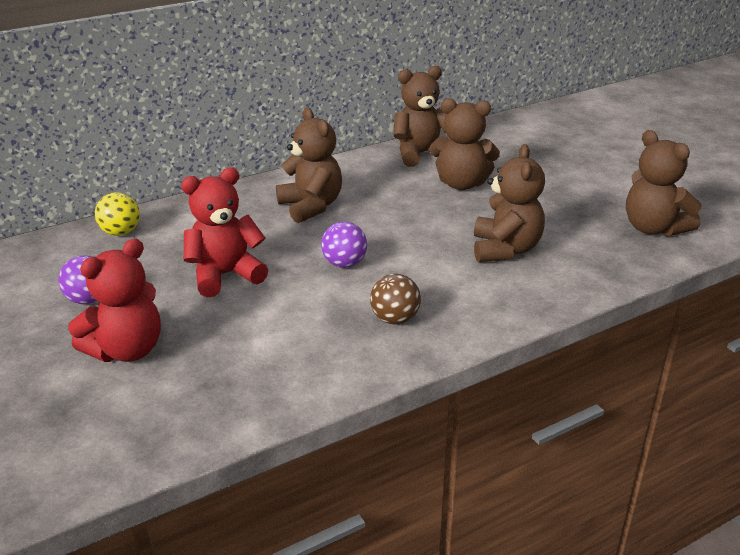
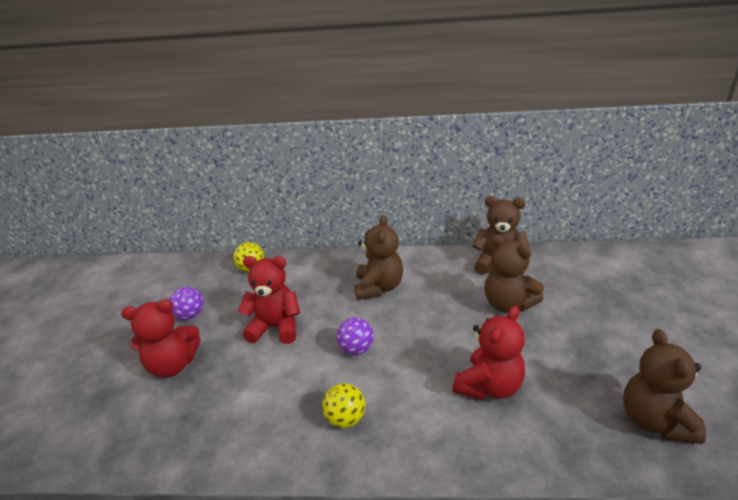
camera: 35 degrees right, 0 degrees up
(395, 319) = (345, 419): brown ball -> yellow ball
(505, 249) = (489, 386): brown teddy bear -> red teddy bear

